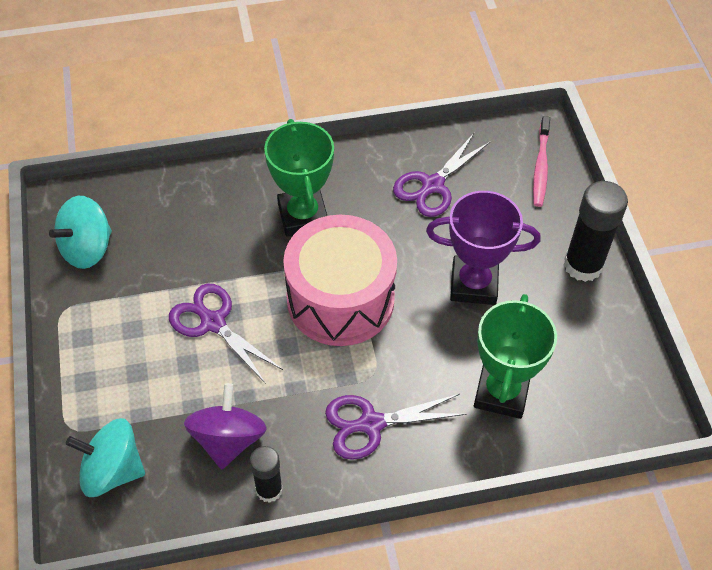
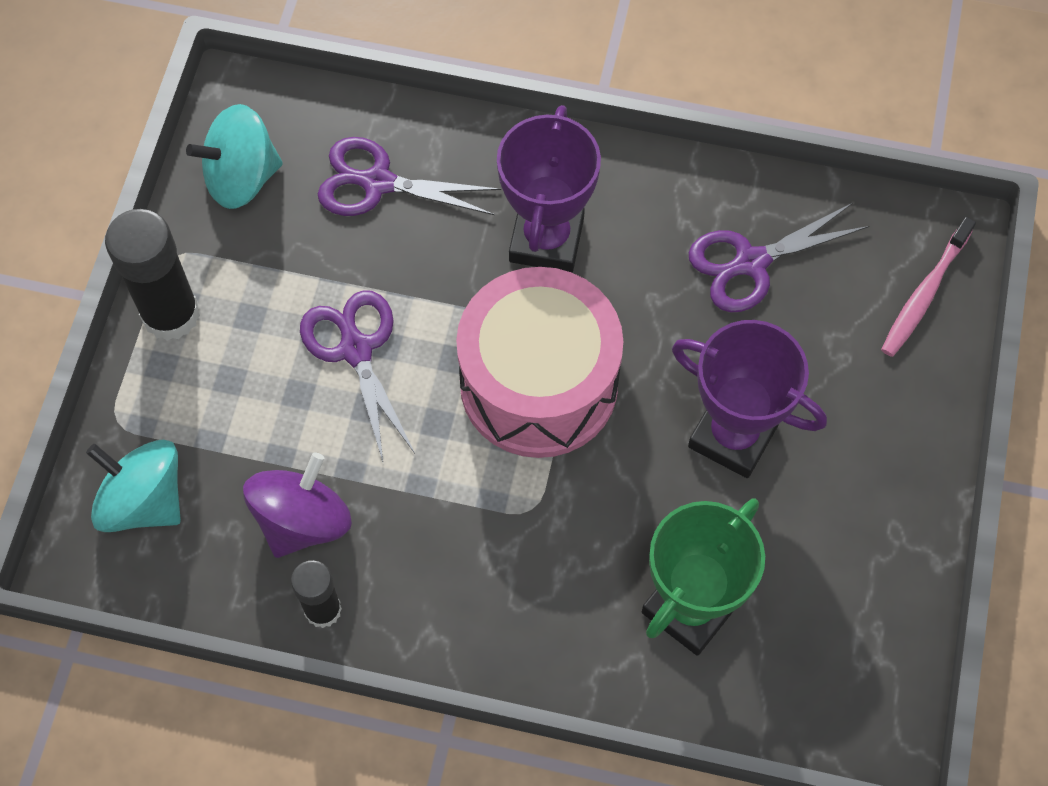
camera: 25 degrees right, 10 degrees up
(302, 216) = (546, 240): green trophy -> purple trophy
(371, 424) = (494, 577): purple scissors -> purple scissors (378, 183)
(583, 265) = (905, 470): black glue stick -> black glue stick (171, 314)

